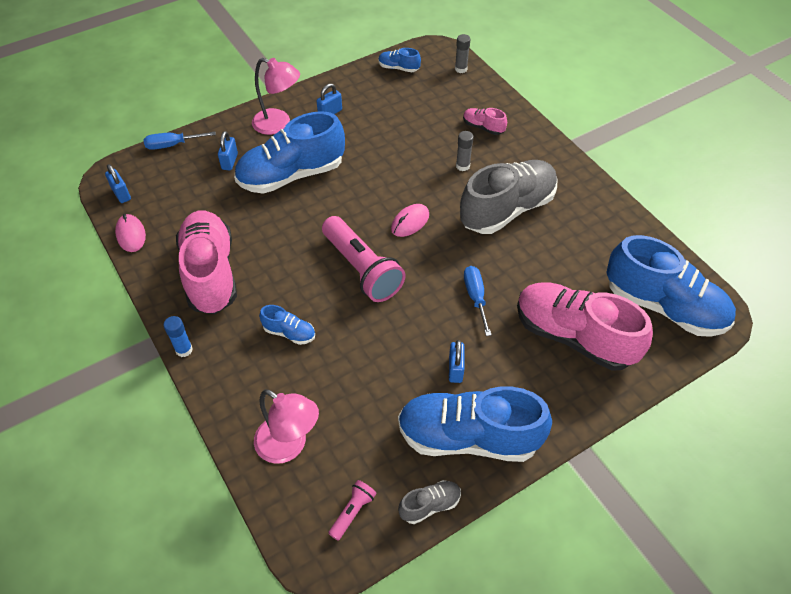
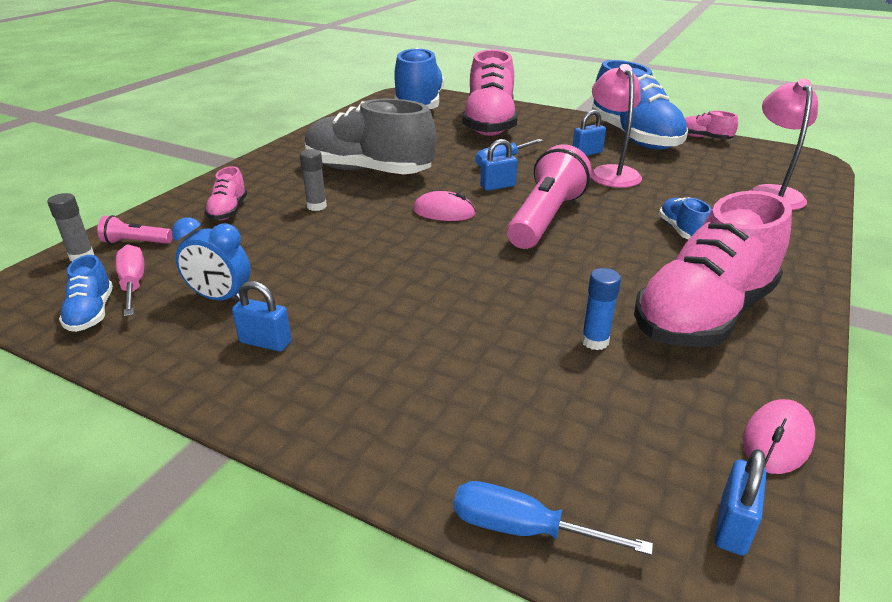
camera: 120 degrees left, 20 degrees down
(172, 145) = (523, 529): blue screwdriver -> blue screwdriver turned 150 degrees clockwise
(184, 350) = (814, 284): blue glue stick -> blue glue stick (595, 341)
(230, 161) = (487, 406): blue padlock -> blue padlock (498, 186)
(278, 124) = (336, 391): pink lamp -> pink lamp (611, 173)
(291, 175) = (452, 323): blue shoe -> none
(352, 512) = (761, 157): pink flashlight -> pink flashlight (136, 242)
(379, 107) = (221, 298): none -> blue clock
(416, 82) = (133, 284): none -> pink screwdriver
(430, 505) = (704, 138): grey shoe -> pink shoe

